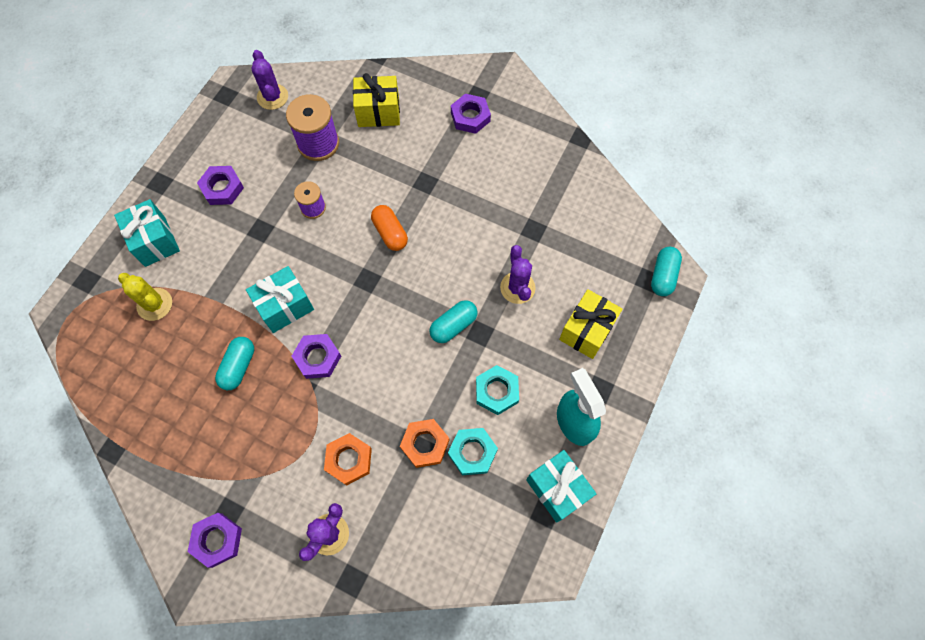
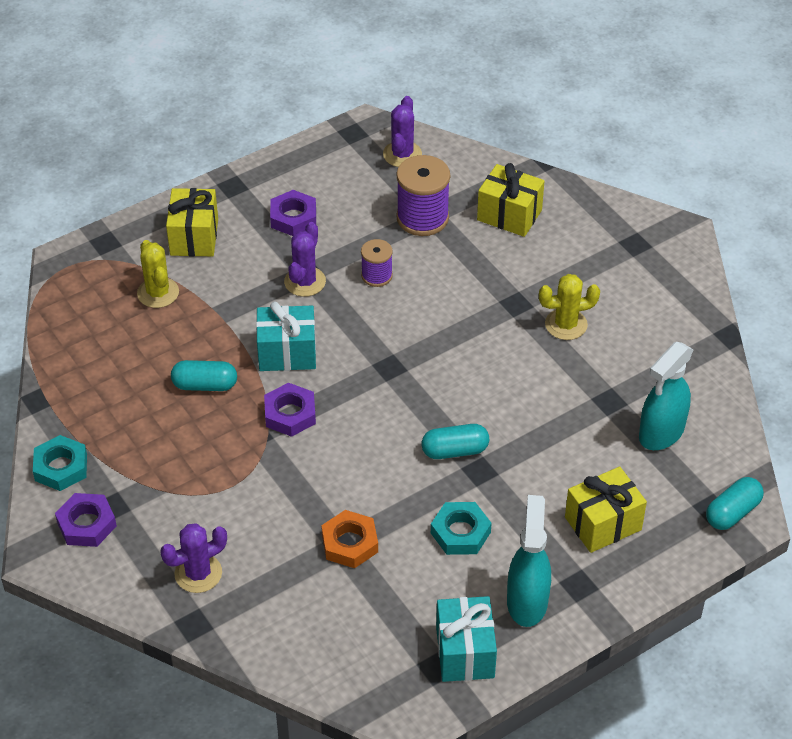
camera: 30 degrees right, 20 degrees down
(155, 241) = (194, 237): turquoise gift -> yellow gift
(238, 366) = (205, 385): turquoise capsule -> turquoise capsule turned 45 degrees clockwise
(349, 460) = (261, 519): orange nut -> none
(390, 233) = (444, 334): orange capsule -> none
(469, 183) = (566, 324): none -> yellow cactus
(470, 117) = (612, 261): purple nut -> none
(472, 452) = (395, 575): turquoise nut -> turquoise nut (61, 467)
(517, 288) = (551, 447): purple cactus -> purple cactus (305, 282)
(582, 237) = (661, 433): none -> turquoise spray bottle

